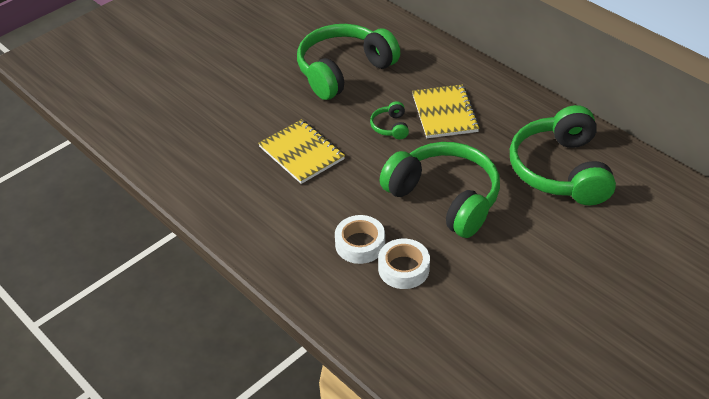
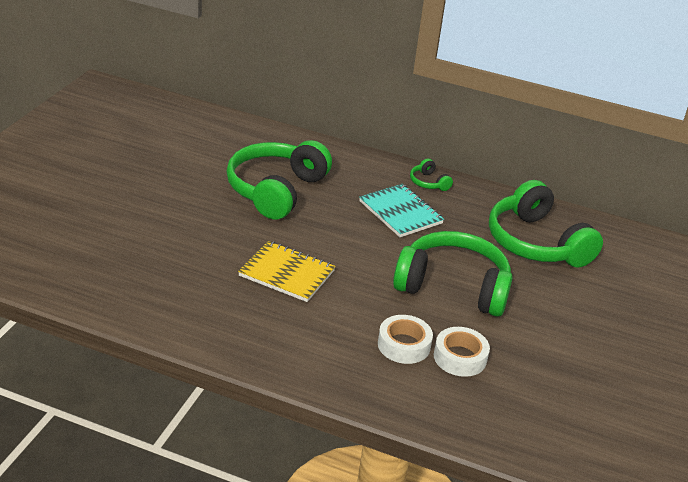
camera: 30 degrees left, 10 degrees down
(390, 127) = (358, 233): green headphones -> green headphones (428, 182)
(444, 113) = (400, 212): yellow notebook -> turquoise notebook

